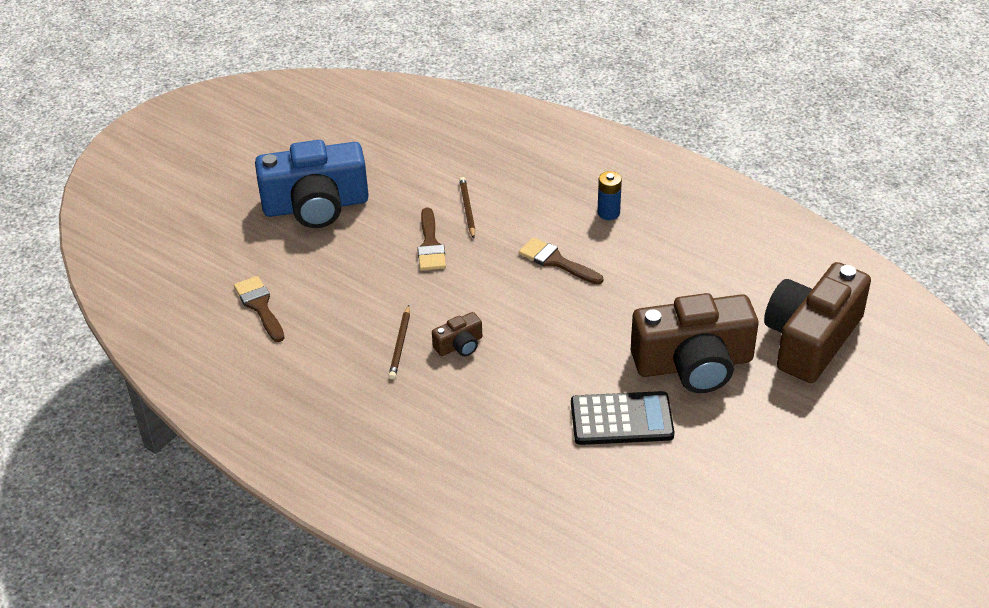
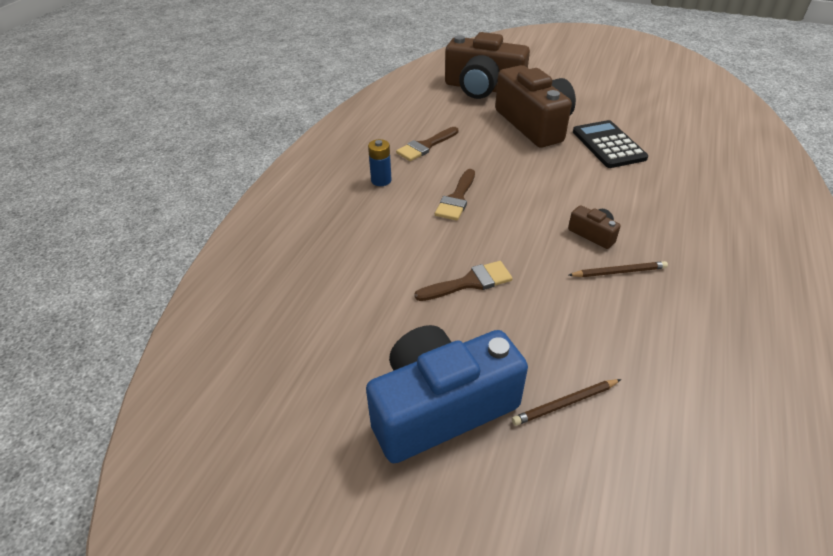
camera: 105 degrees left, 0 degrees up
(259, 306) = (645, 409): brown brush -> brown brush (425, 146)
(316, 206) = (440, 407): blue camera -> blue camera turned 90 degrees counterclockwise
(467, 209) = (403, 267): brown pencil -> brown pencil (565, 403)

